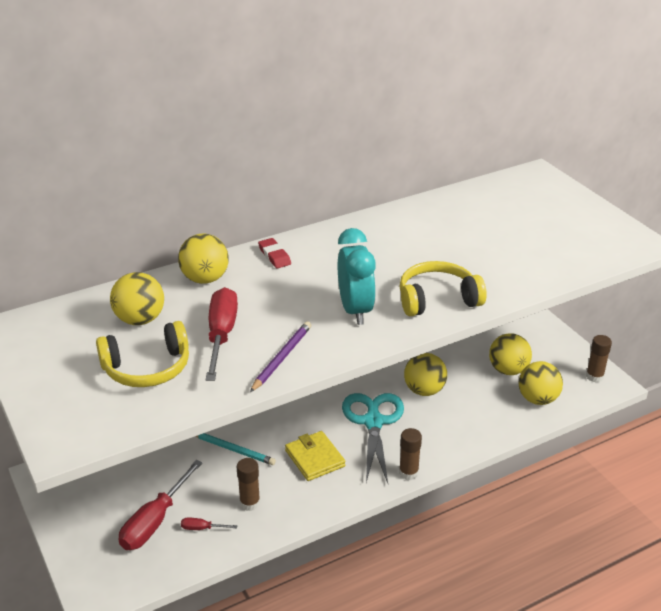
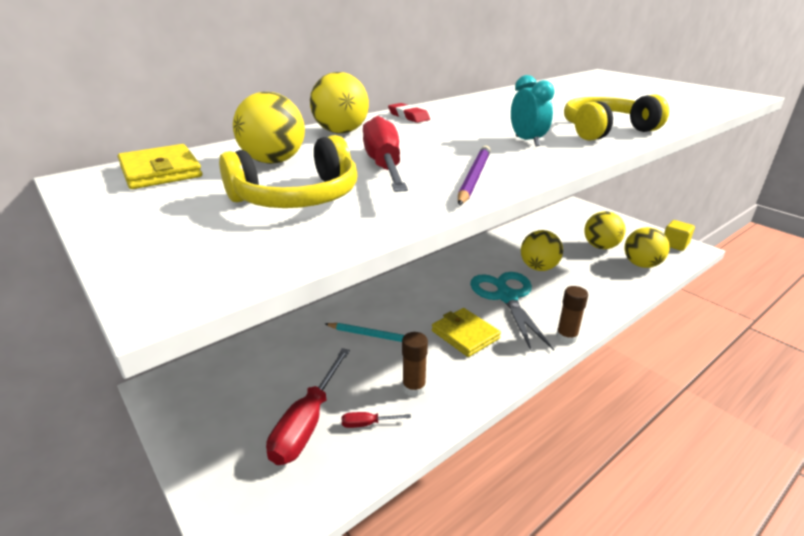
camera: 10 degrees left, 5 degrees down
(56, 325) = (161, 171): none -> yellow wallet
(355, 310) = (527, 141): turquoise clock -> turquoise clock, size x0.63
(594, 376) = (674, 244): brown glue stick -> yellow cube

